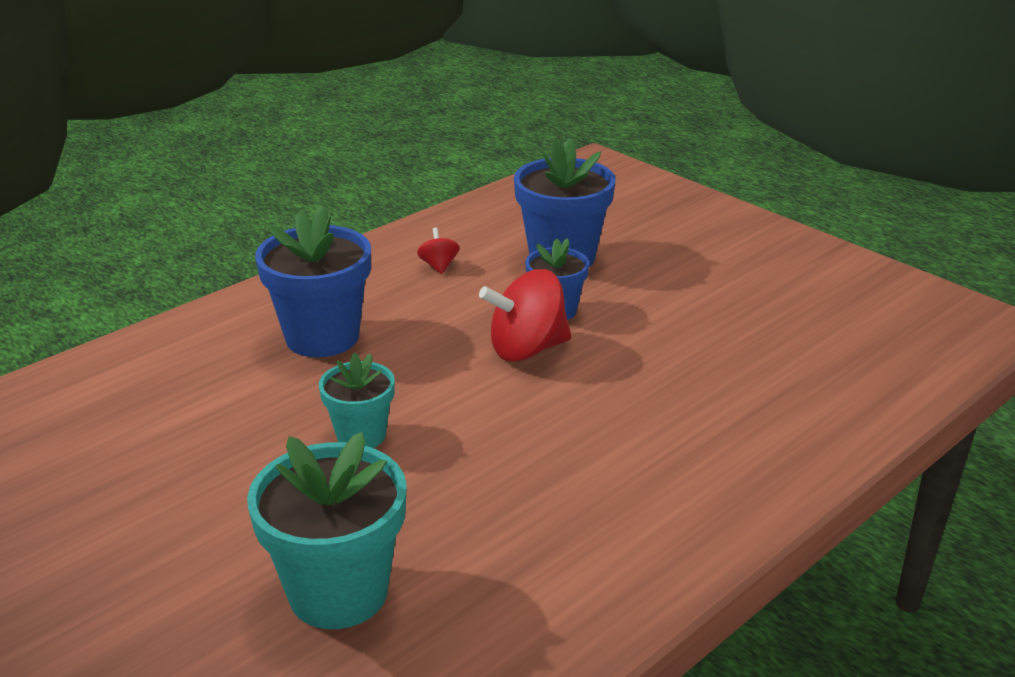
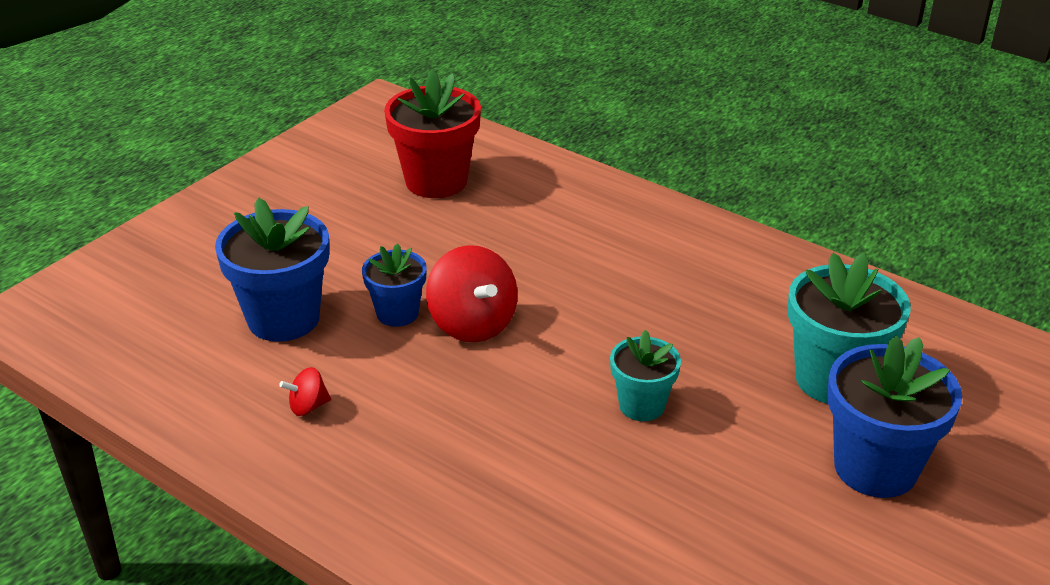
camera: 100 degrees left, 5 degrees up
(322, 337) = (480, 469): blue flower pot -> blue flower pot (875, 468)
(804, 347) = (436, 181): none -> red flower pot

